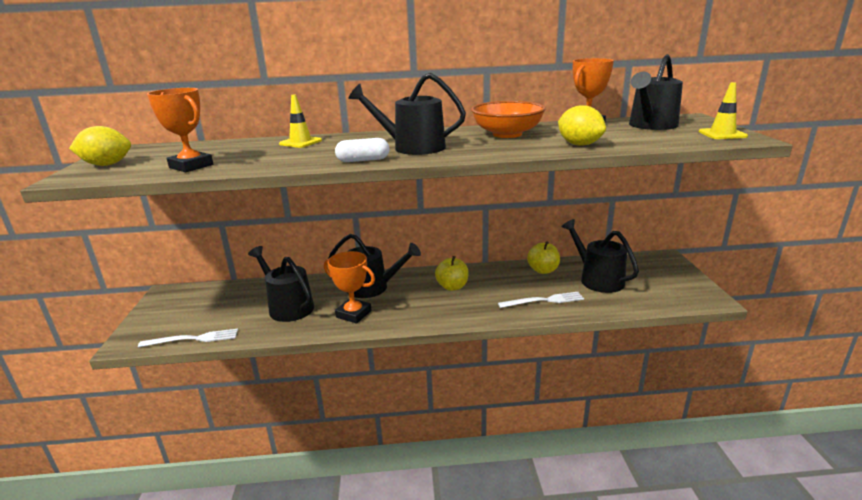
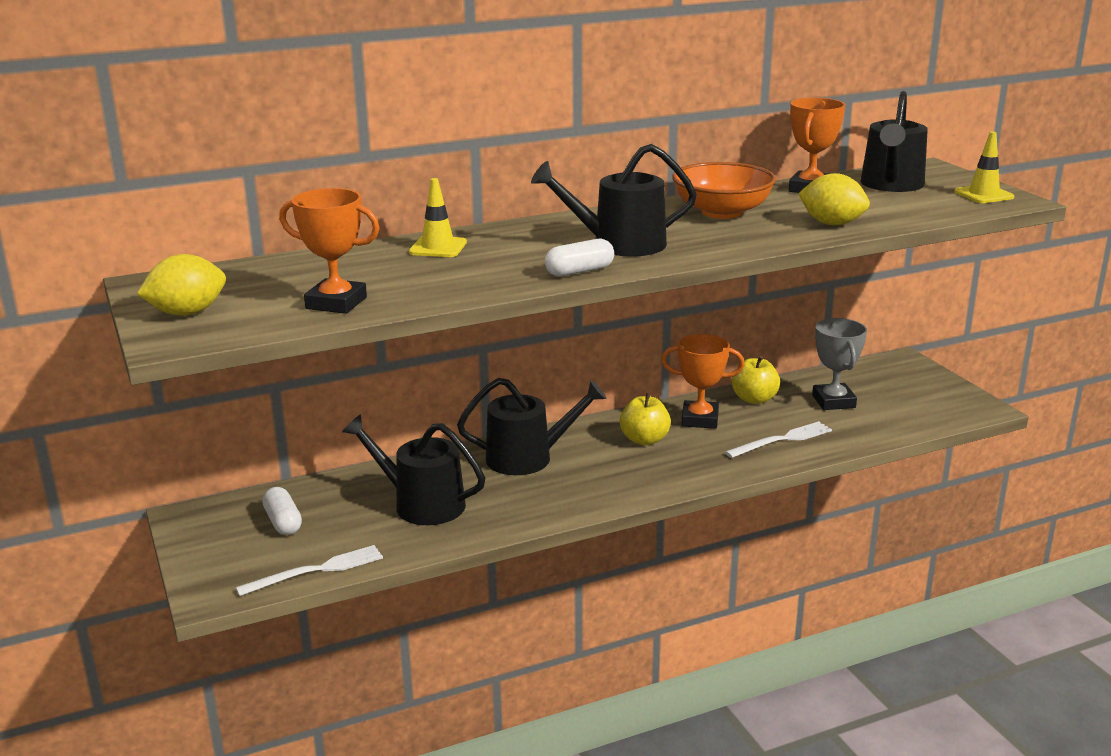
camera: 20 degrees left, 0 degrees up
(206, 305) = (283, 522): none -> white capsule
(353, 314) = (532, 498): orange trophy -> orange trophy (700, 419)
(597, 279) = (833, 401): black watering can -> grey trophy

